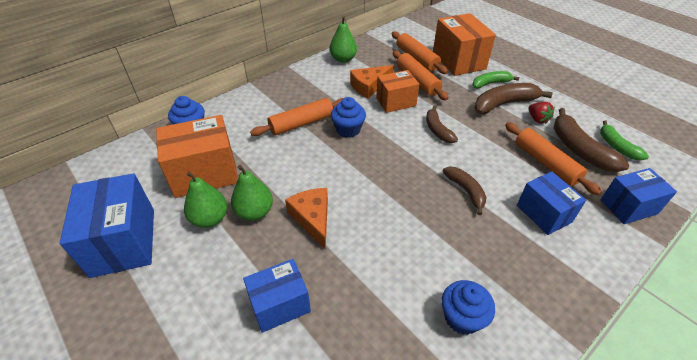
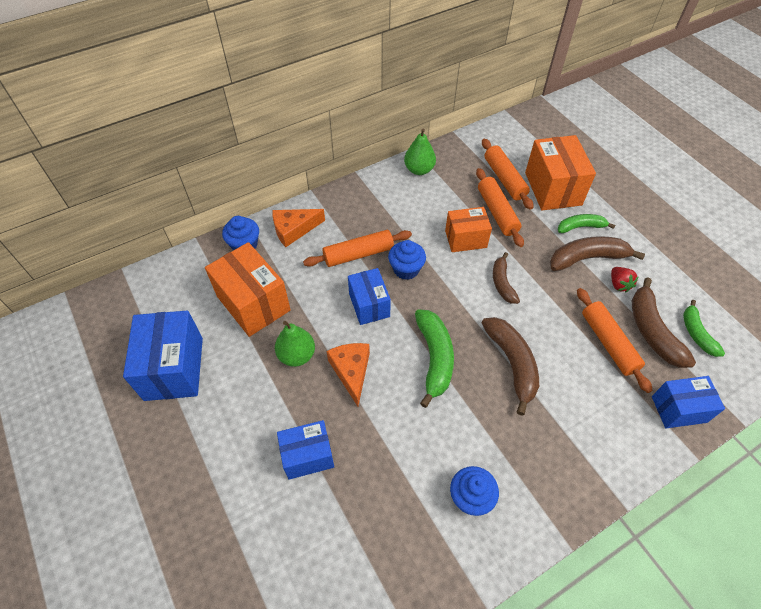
camera: 10 degrees right, 10 degrees up
(204, 174) = (253, 303): orange box -> orange box turned 60 degrees clockwise
(210, 219) = (254, 356): green pear -> none
(369, 86) = (440, 213): orange cheese -> orange cheese (294, 230)
(391, 196) = (434, 358): none -> green banana
(465, 191) = (512, 363): brown banana -> brown banana, size x1.59
(543, 214) = (585, 403): blue box -> blue box (369, 305)

